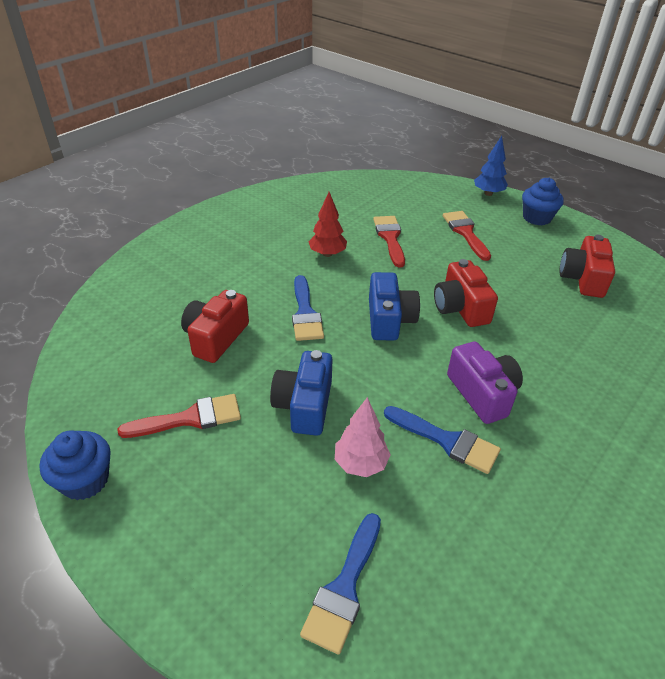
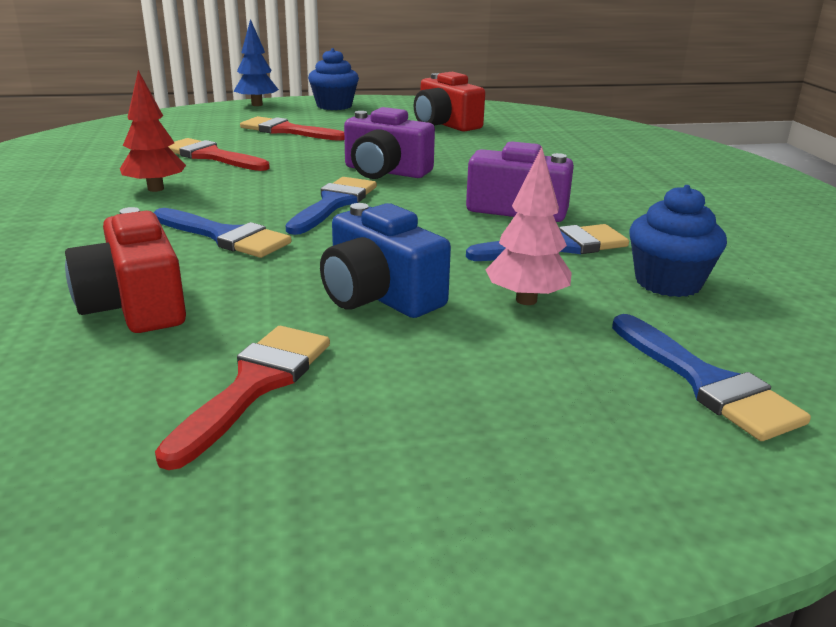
camera: 50 degrees left, 15 degrees down
(85, 480) = (211, 553): blue cupcake -> blue cupcake (668, 282)
(389, 320) = (334, 203): blue camera -> blue brush
(460, 308) = (385, 171): red camera -> purple camera

